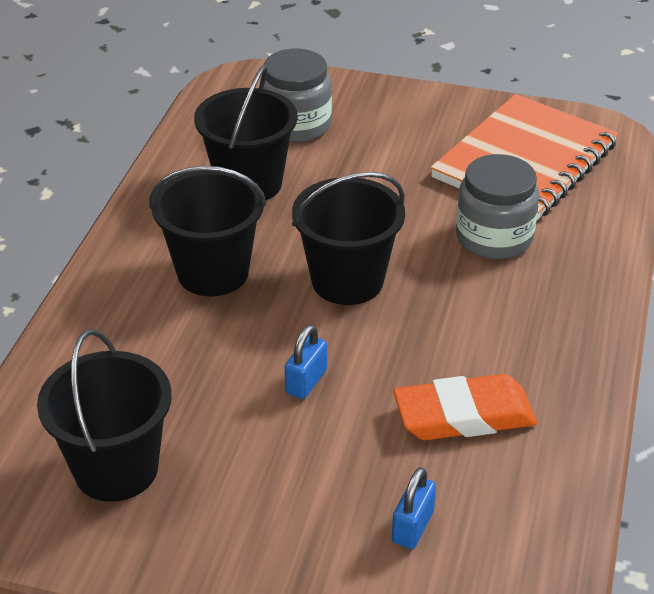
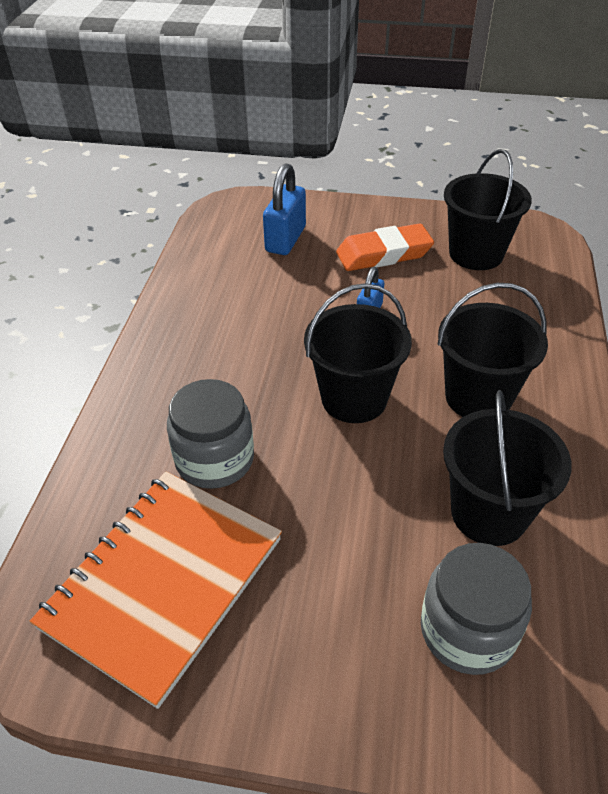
camera: 175 degrees right, 5 degrees up
(412, 527) = (285, 239): blue padlock -> blue padlock, size x1.68
(464, 415) = (252, 299): orange eraser -> orange eraser (384, 254)

